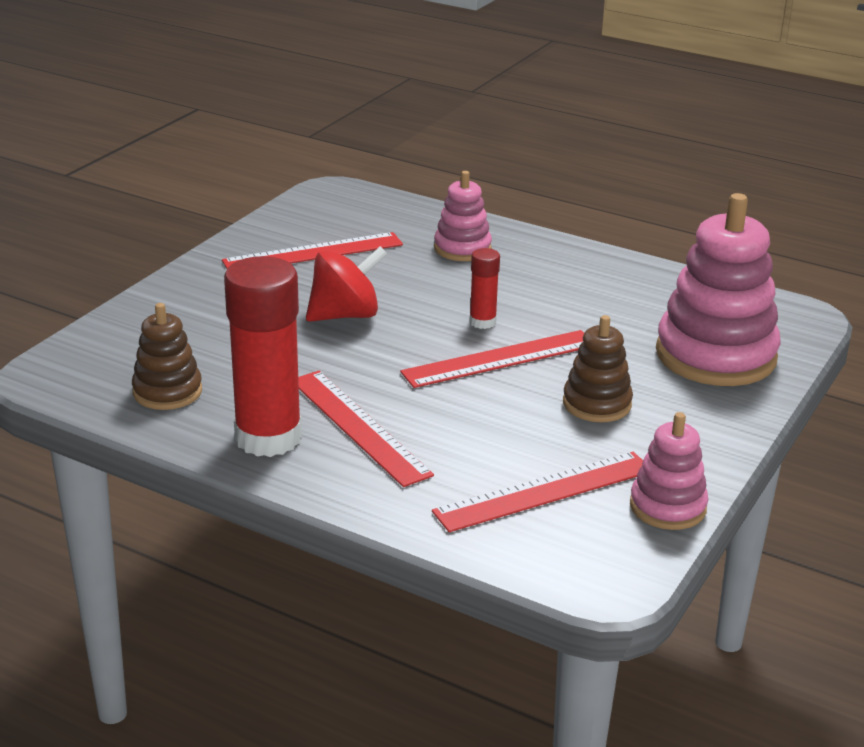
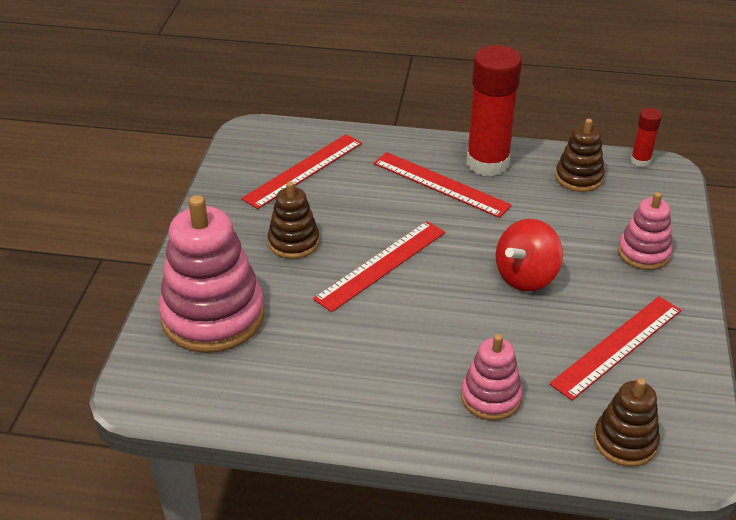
camera: 160 degrees right, 10 degrees up
(374, 208) = (625, 441): none -> brown stacking toy
(482, 322) = (415, 300): red glue stick -> red glue stick (640, 161)
(667, 507) = (227, 178): pink stacking toy -> pink stacking toy (643, 253)

